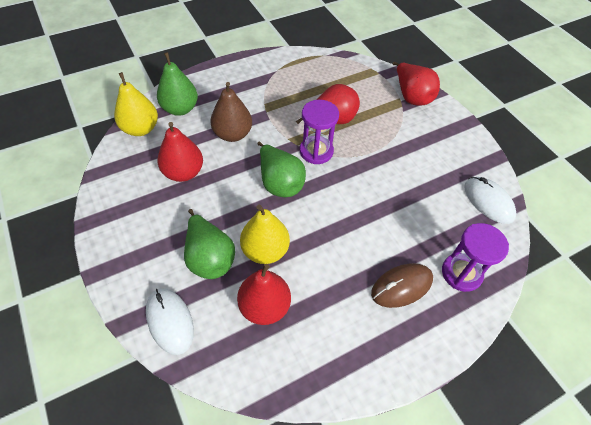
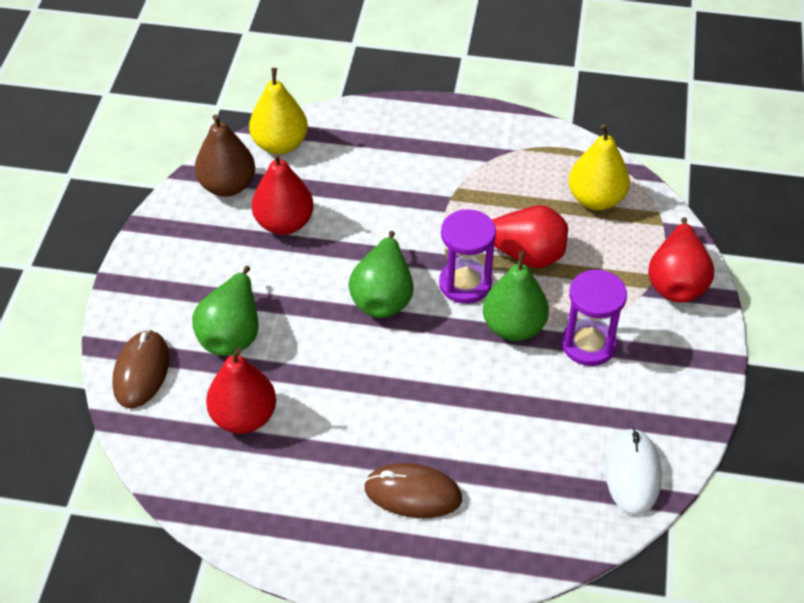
camera: 40 degrees right, 5 degrees down
(170, 321) = (141, 371): white mouse -> brown mouse
(180, 109) = (346, 142): green pear -> green pear (513, 327)
(232, 134) = (381, 207): brown pear -> brown pear (227, 186)
(265, 250) = (297, 361): yellow pear -> yellow pear (596, 199)
(461, 273) = (501, 527): purple hourglass -> purple hourglass (588, 344)

